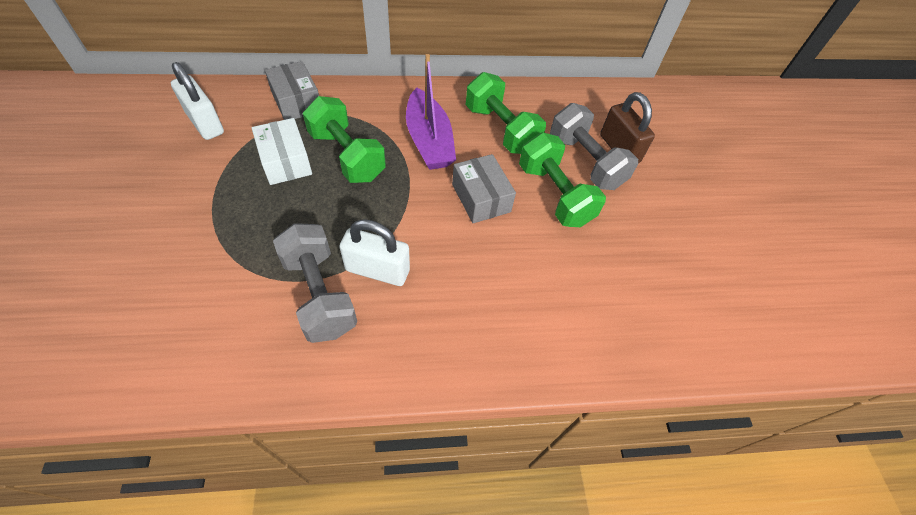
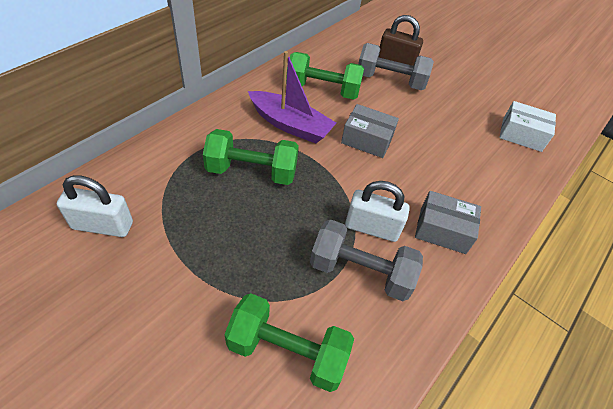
camera: 45 degrees left, 5 degrees down
(285, 161) = (213, 206): white box -> white box (521, 134)
(296, 102) = (159, 159): grey box -> grey box (442, 230)
(377, 270) = (372, 228): white padlock -> white padlock turned 45 degrees clockwise
(554, 195) = (400, 110): green dumbbell -> green dumbbell (287, 351)

